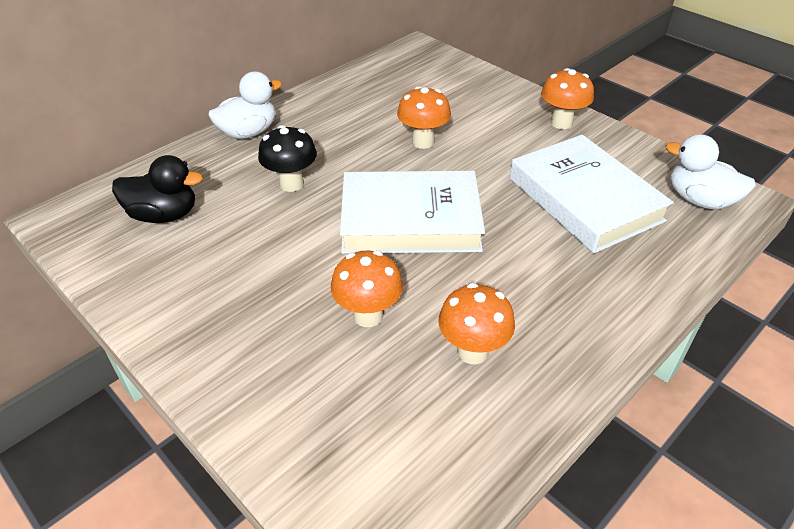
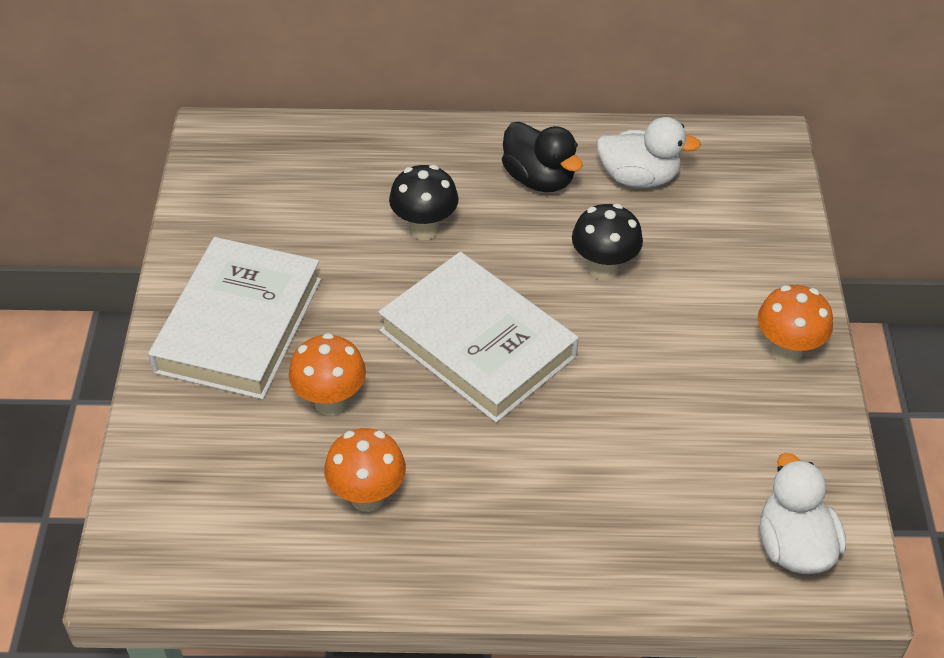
camera: 45 degrees right, 5 degrees up
(164, 215) = (290, 187): black duck -> black duck (539, 179)
(248, 132) = (455, 143): white duck -> white duck (639, 178)
(423, 142) = (603, 269): orange mushroom -> black mushroom
(584, 199) = (672, 450): white book -> white book (239, 325)

